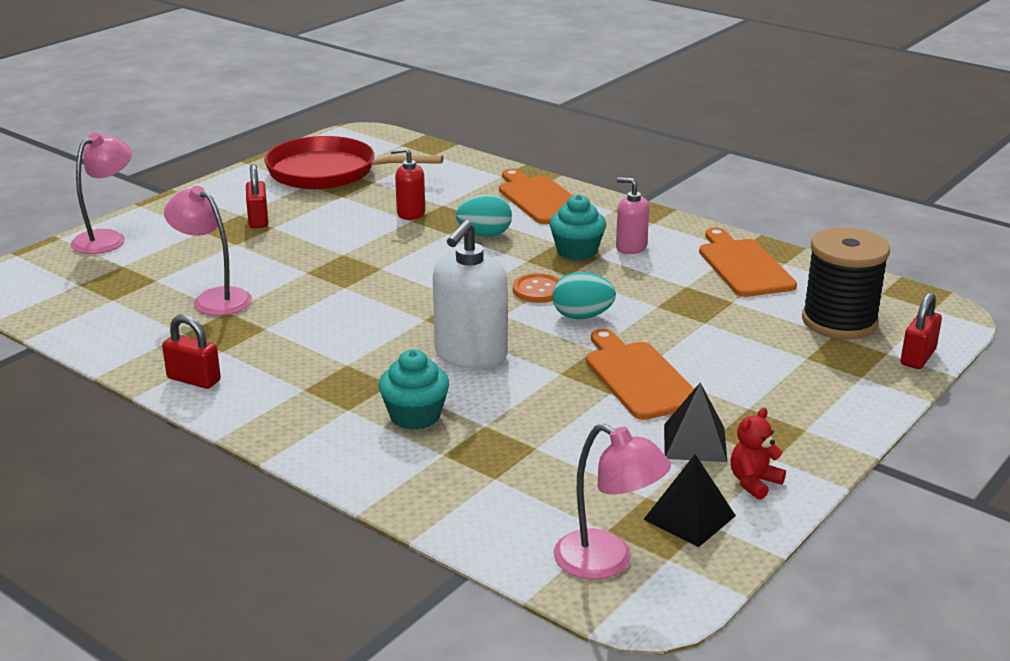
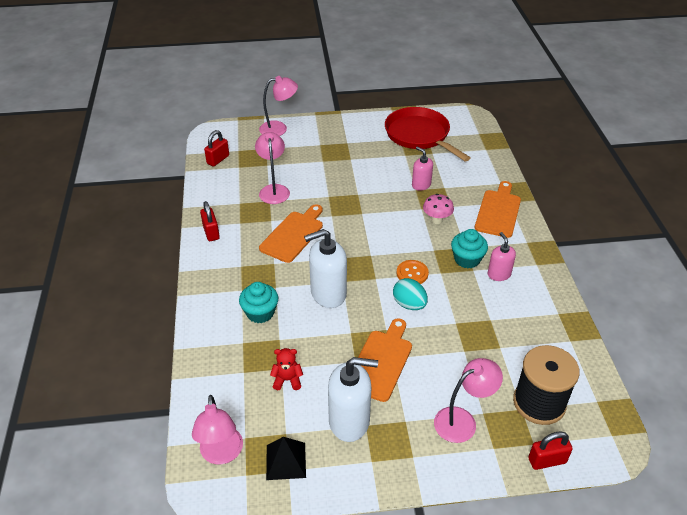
camera: 45 degrees right, 15 degrees up
(258, 220) = (350, 151): red padlock -> red padlock (218, 159)
(410, 213) = (421, 185): red soap dispenser -> pink soap dispenser
(484, 235) = (436, 220): turquoise egg -> pink mushroom
(694, 442) = (349, 421): black pyramid -> white soap dispenser
(743, 266) = (542, 327): orange cutting board -> orange cutting board (293, 235)
(754, 482) = (341, 466): red teddy bear -> red teddy bear (287, 380)
(799, 374) = (462, 420): none -> pink lamp

